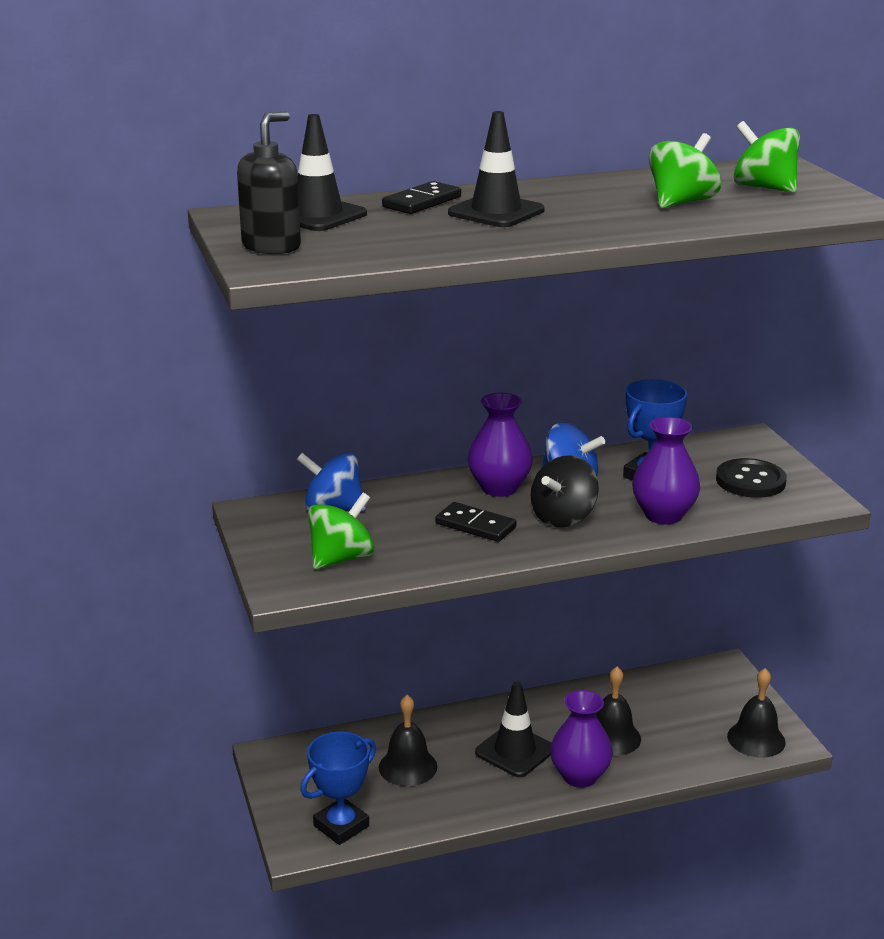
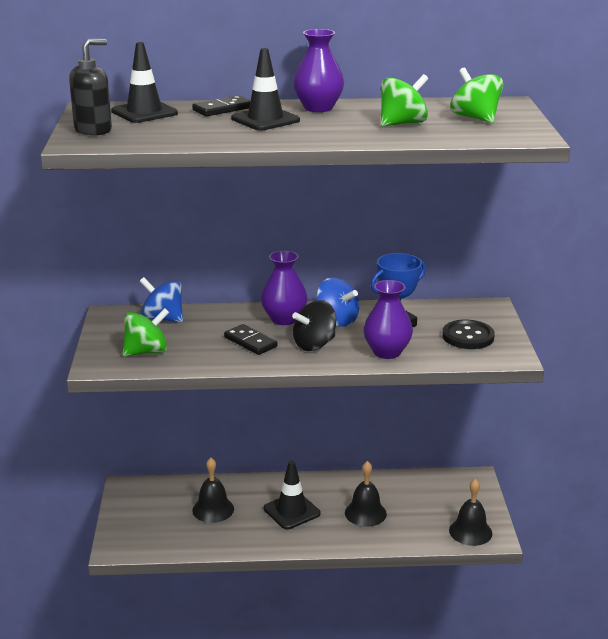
camera: 15 degrees right, 0 degrees up
(341, 826) = (149, 540): blue trophy -> none
(579, 776) = (328, 536): purple vase -> purple vase (318, 108)

